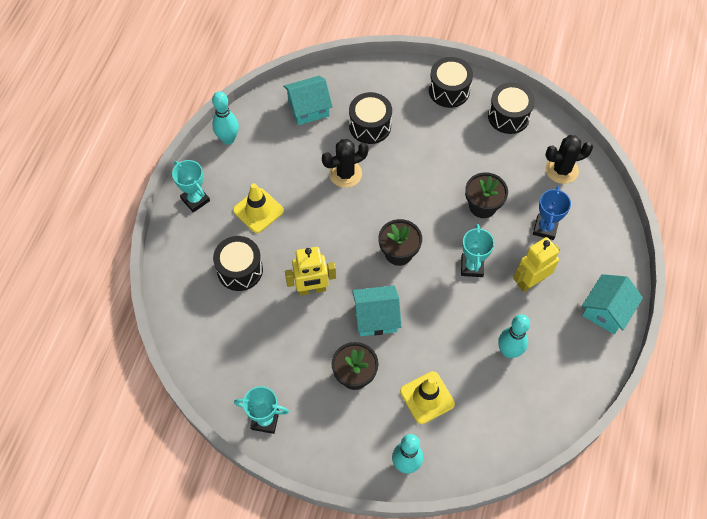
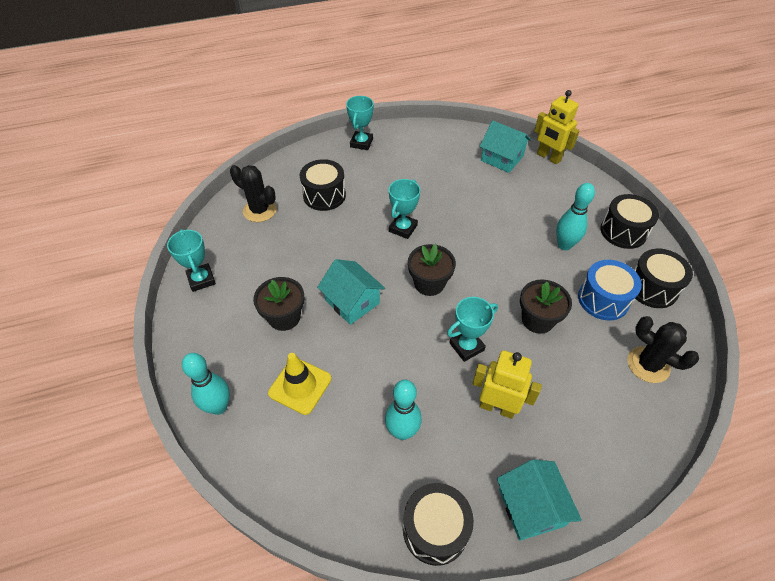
camera: 55 degrees right, 10 degrees down
(228, 139) = (428, 133): turquoise bowling pin -> turquoise bowling pin (564, 245)
(258, 210) = (384, 178): yellow traffic cone -> none
(312, 289) = (343, 245): yellow robot -> yellow robot (548, 157)
(328, 234) = (403, 228): none -> turquoise trophy
(345, 174) = (468, 209): black cactus -> black cactus (259, 210)
(370, 126) = (528, 200): black drum -> black drum (435, 529)
(496, 153) = (603, 299): none -> blue drum
(545, 228) = (568, 387): blue trophy -> none
(606, 311) = (531, 507): turquoise house -> turquoise house turned 75 degrees clockwise

